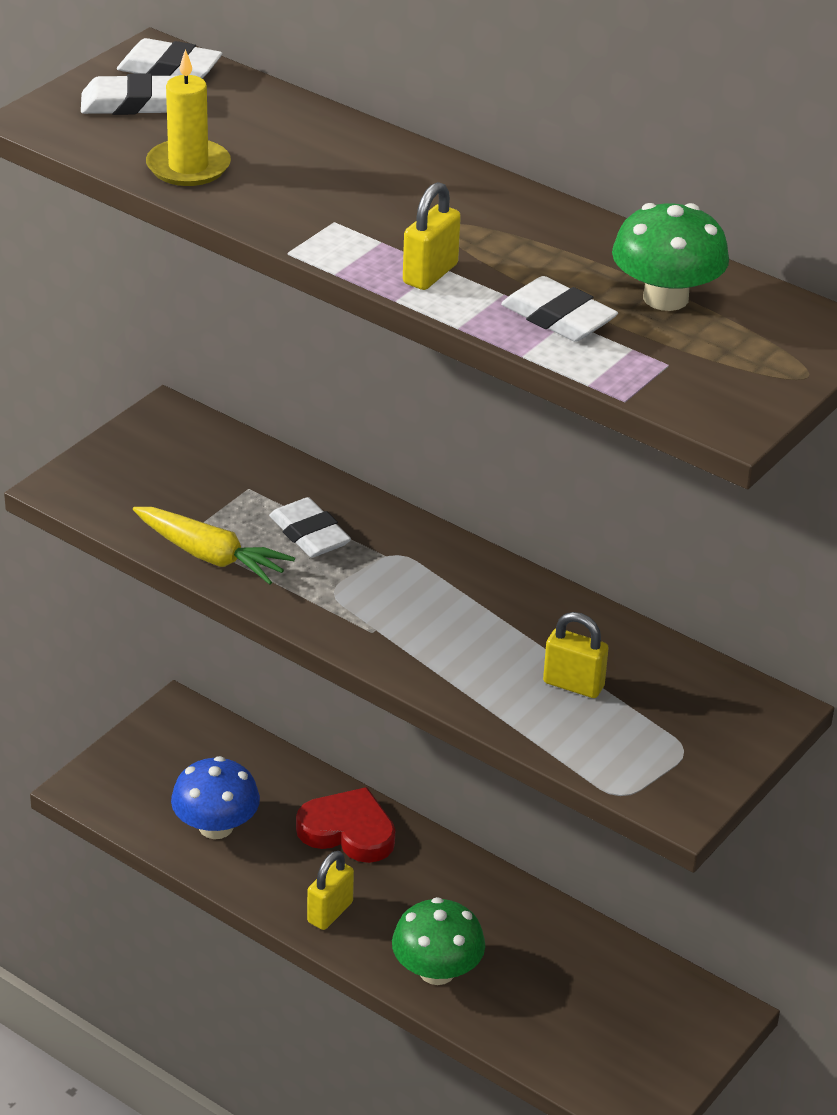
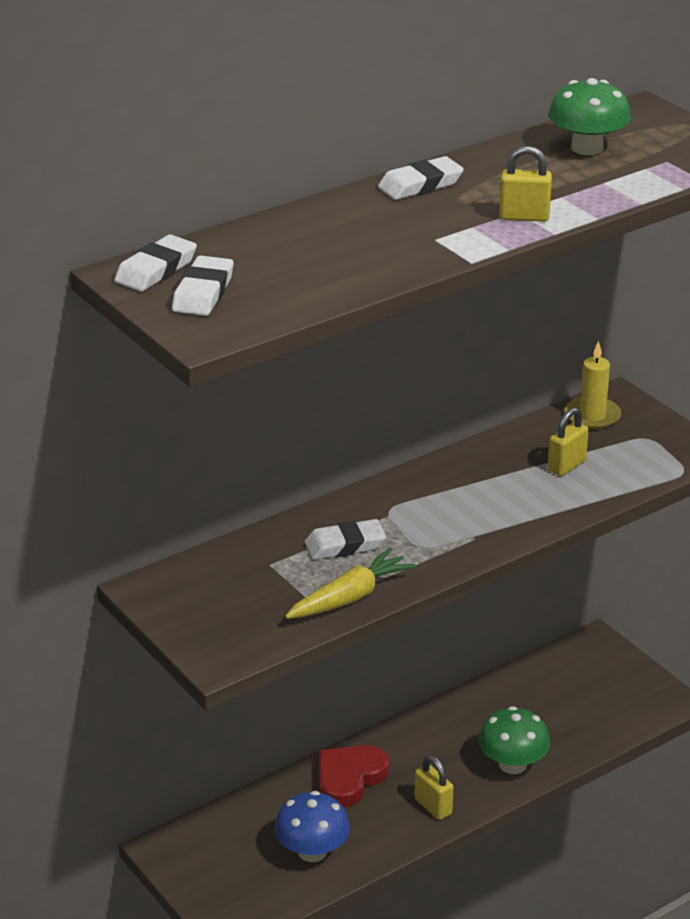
camera: 70 degrees left, 5 degrees down
(188, 167) = (322, 283): yellow candle -> yellow candle (592, 416)
(430, 274) = (524, 217): yellow padlock -> yellow padlock turned 45 degrees counterclockwise
(558, 317) = (598, 184): white eraser -> white eraser (420, 185)

